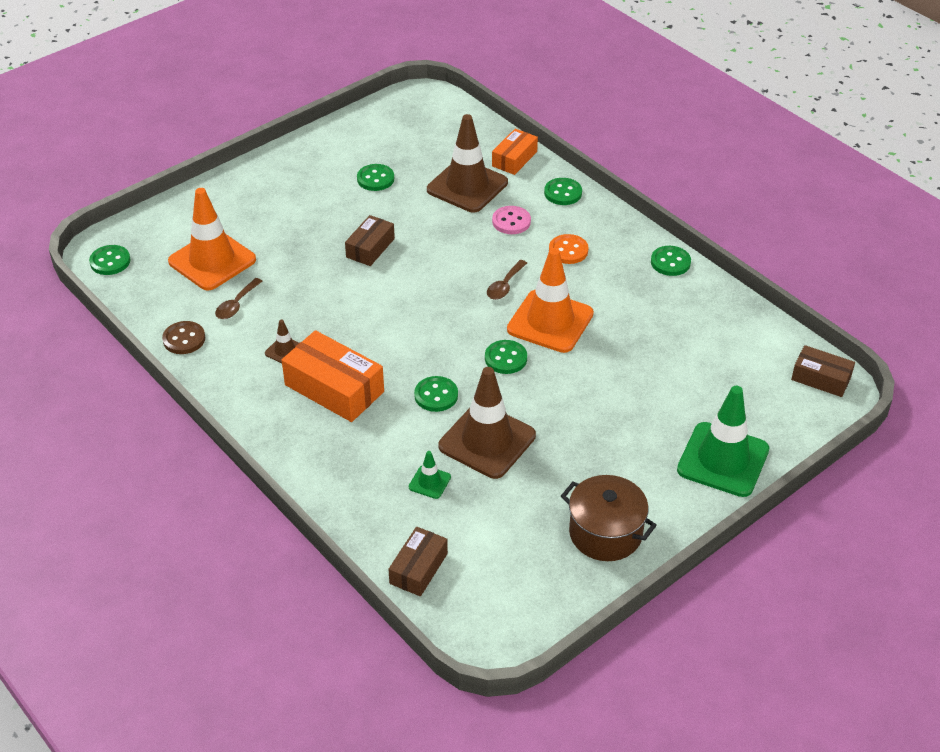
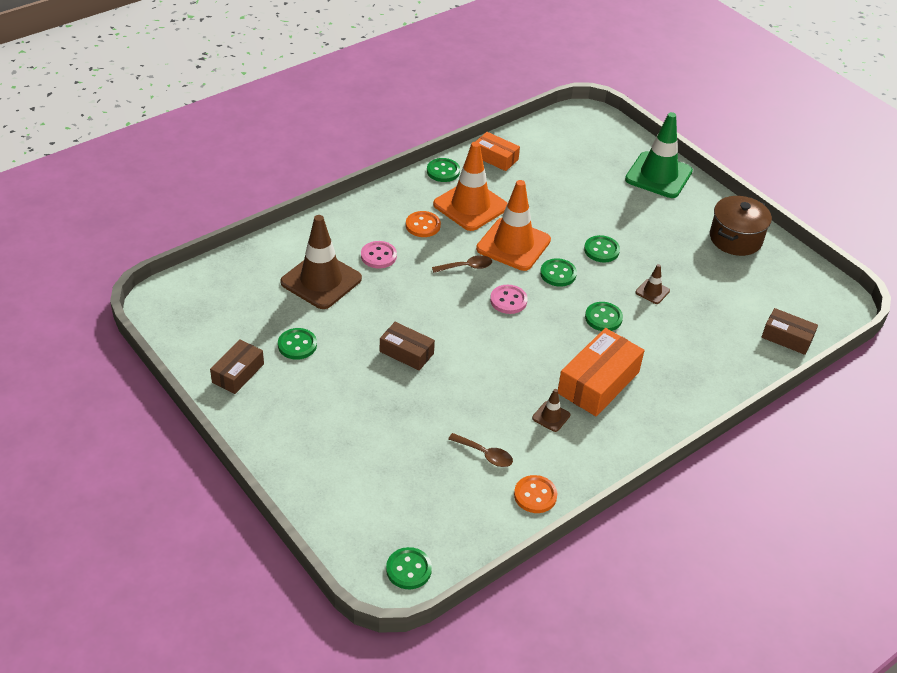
camera: 90 degrees left, 0 degrees up
(184, 339) = (535, 495): brown button -> orange button
(212, 261) = (415, 476): orange traffic cone -> orange traffic cone (470, 206)
(429, 482) = (700, 327): green traffic cone -> none
(455, 318) = (508, 300): none -> pink button
(487, 441) = (652, 291): brown traffic cone -> brown traffic cone, size x0.44
(505, 285) = (466, 267): brown spoon -> brown spoon turned 45 degrees counterclockwise
(514, 159) = (284, 246): orange box -> orange box (495, 158)
(563, 193) = (342, 221): green button -> green button (601, 250)
(821, 378) = (575, 120): brown box -> brown box (238, 373)

